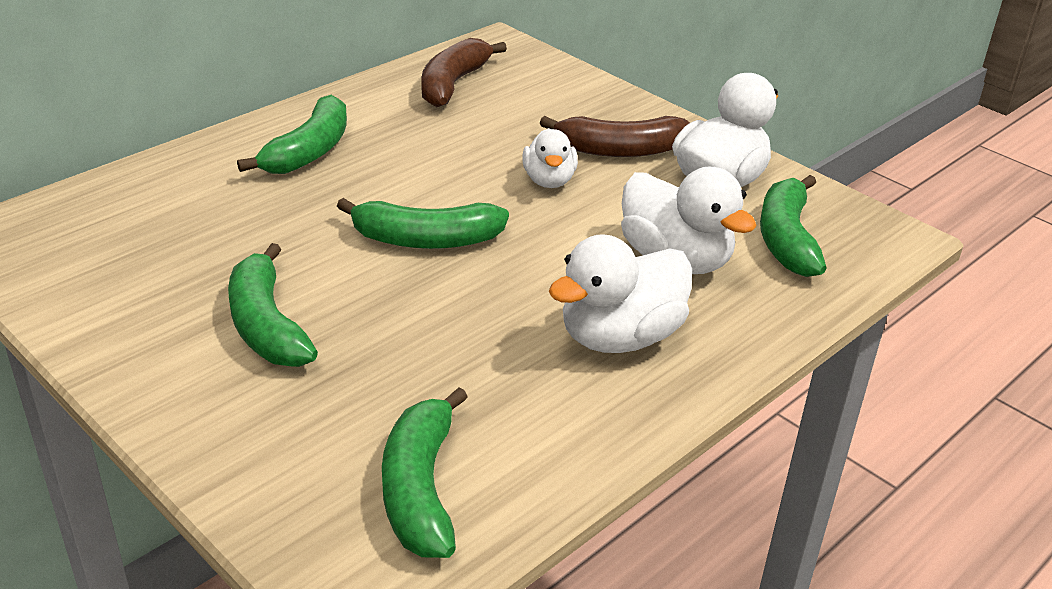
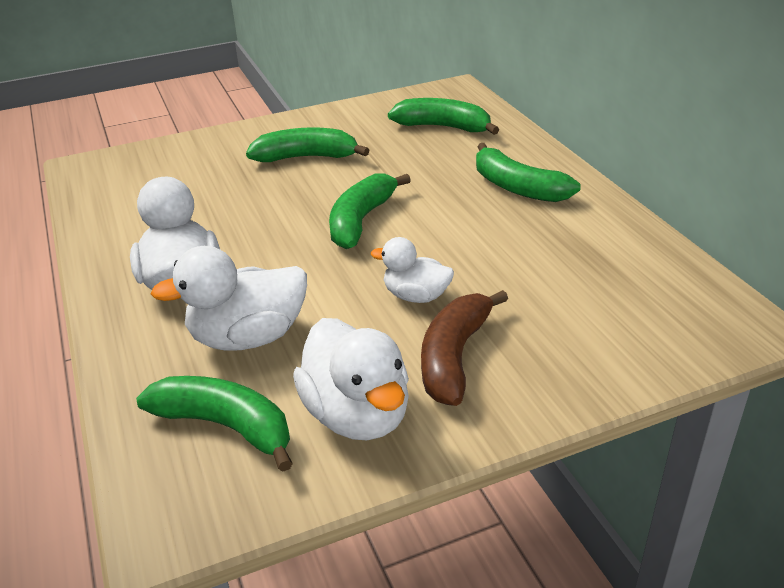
camera: 115 degrees right, 0 degrees up
(420, 489) = (131, 187): green banana -> green banana (443, 127)
(453, 84) = (635, 275): brown banana -> none

